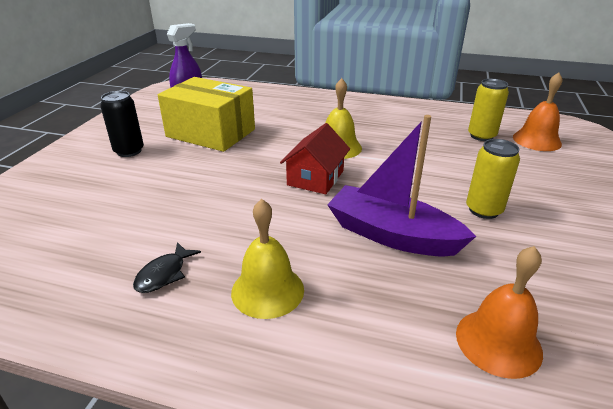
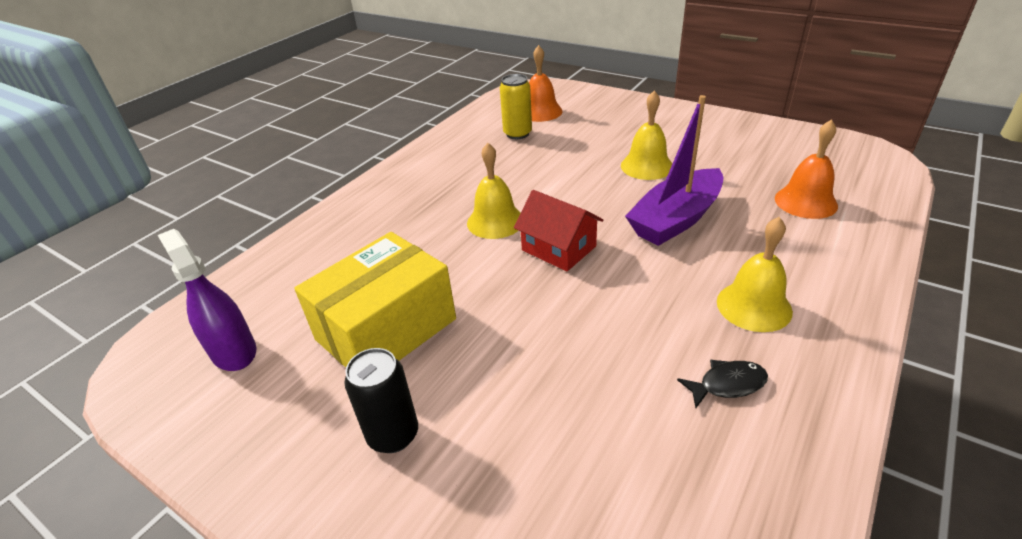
camera: 70 degrees left, 5 degrees up
(164, 274) = (727, 384): black fish -> black fish turned 60 degrees counterclockwise
(483, 210) = (646, 166): yellow can -> yellow bell

